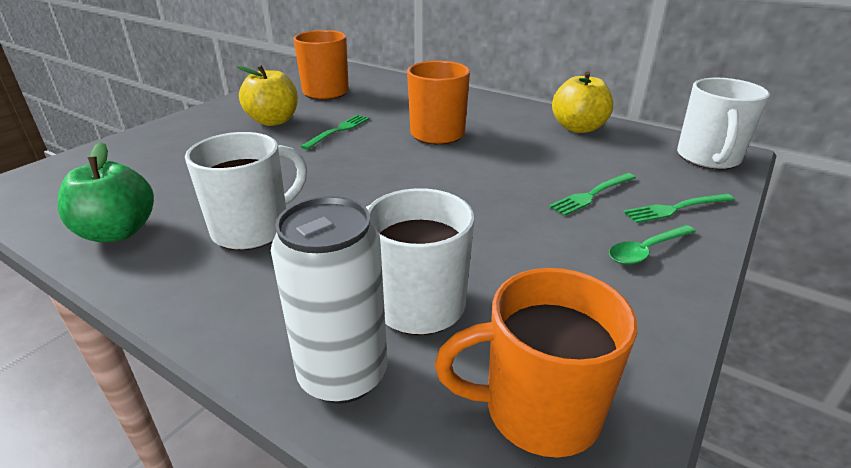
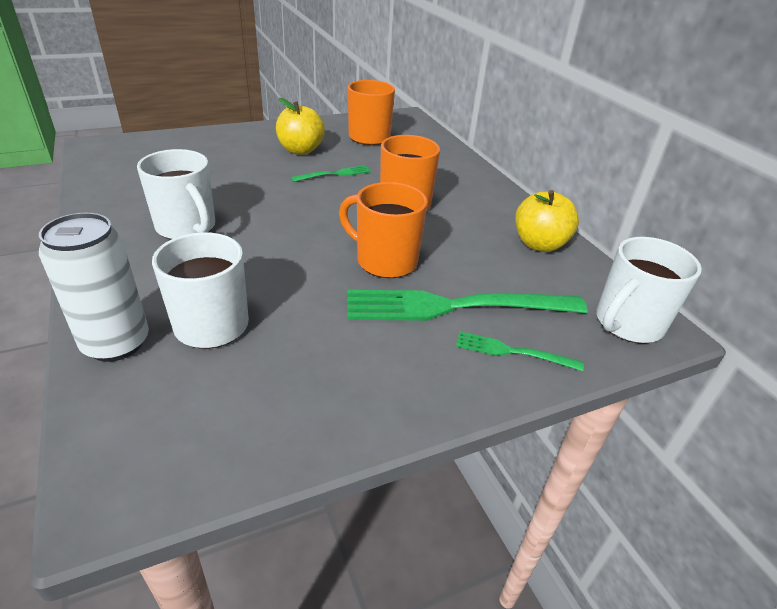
camera: 30 degrees right, 5 degrees up
(118, 232) = (117, 198): green apple -> none
(253, 229) = (187, 228): white mug -> white mug turned 60 degrees clockwise
(538, 410) = (185, 428): orange mug -> orange mug (385, 261)
(591, 195) = (454, 307): green fork -> green fork, size x2.11
(646, 250) = (427, 371): green spoon -> none

